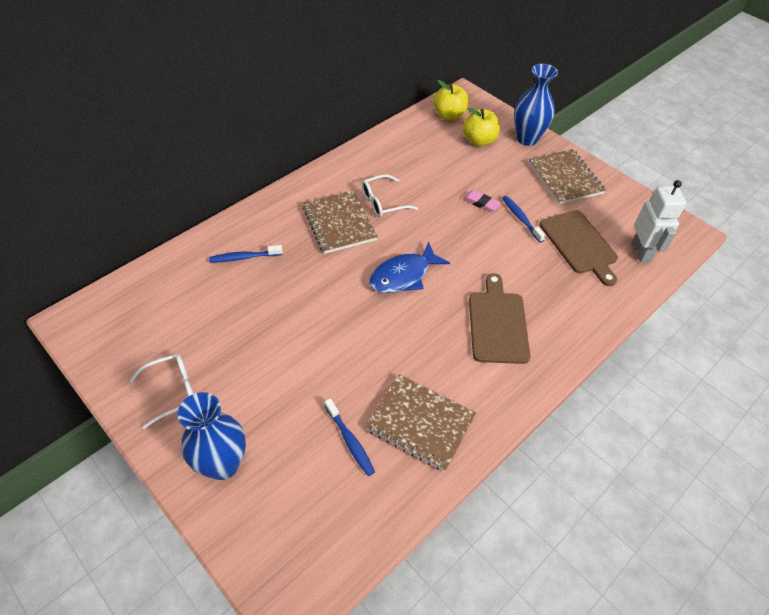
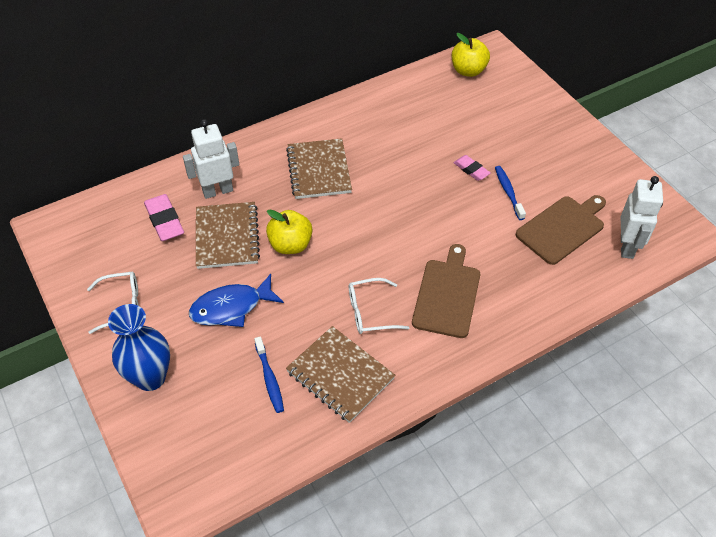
camera: 15 degrees right, 0 degrees up
(197, 295) = (164, 221): none -> pink eraser
(244, 257) = (217, 191): blue toothbrush -> white robot
(383, 202) = (369, 155): white glasses -> white glasses (370, 312)
(403, 275) = (367, 232): blue fish -> blue fish (231, 307)
(479, 141) = (491, 102): yellow apple -> yellow apple (290, 245)
(527, 139) = (545, 107): blue vase -> none
(565, 178) = (572, 156): brown notebook -> brown notebook (227, 237)
(579, 244) = (562, 228): brown cutting board -> brown cutting board turned 120 degrees counterclockwise

